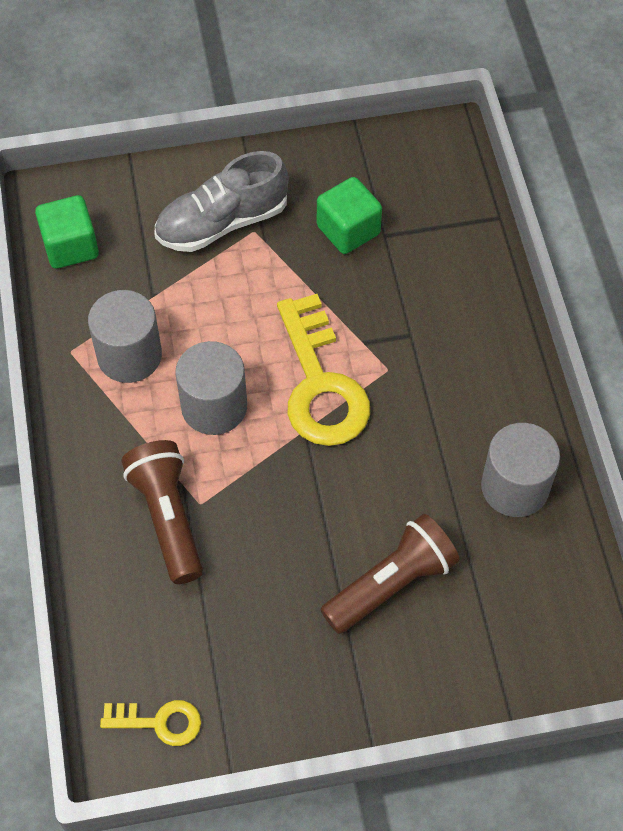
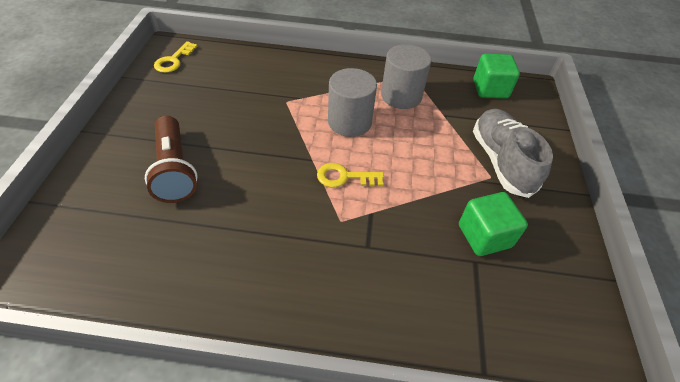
camera: 105 degrees right, 10 degrees down
(168, 518) = (284, 87): brown flashlight -> none
(320, 383) = (345, 177): yellow key -> yellow key, size x0.51
(515, 487) = (195, 271): grey cylinder -> none

